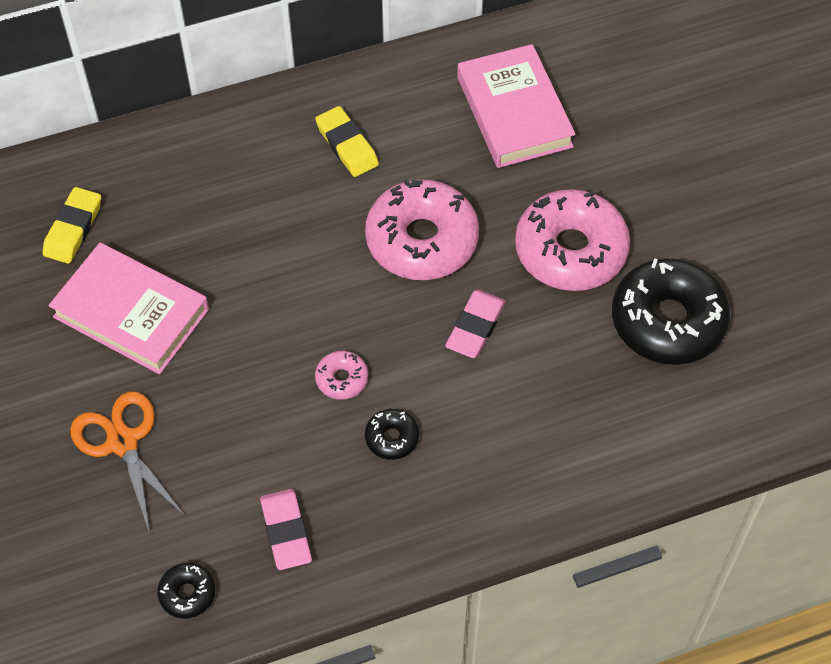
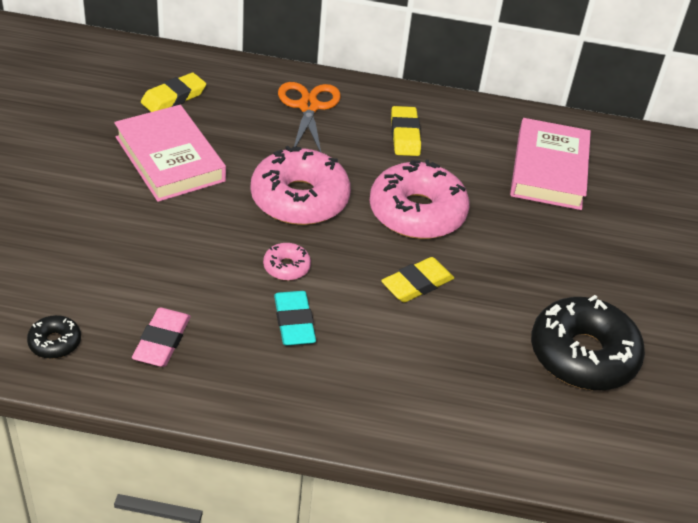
camera: 25 degrees right, 15 degrees down
(123, 442) = (96, 228): orange scissors -> orange scissors (308, 107)
(392, 438) = (294, 322): black donut -> turquoise eraser
(475, 327) = (417, 284): pink eraser -> yellow eraser
(570, 250) = (532, 271): pink donut -> pink donut (299, 199)

